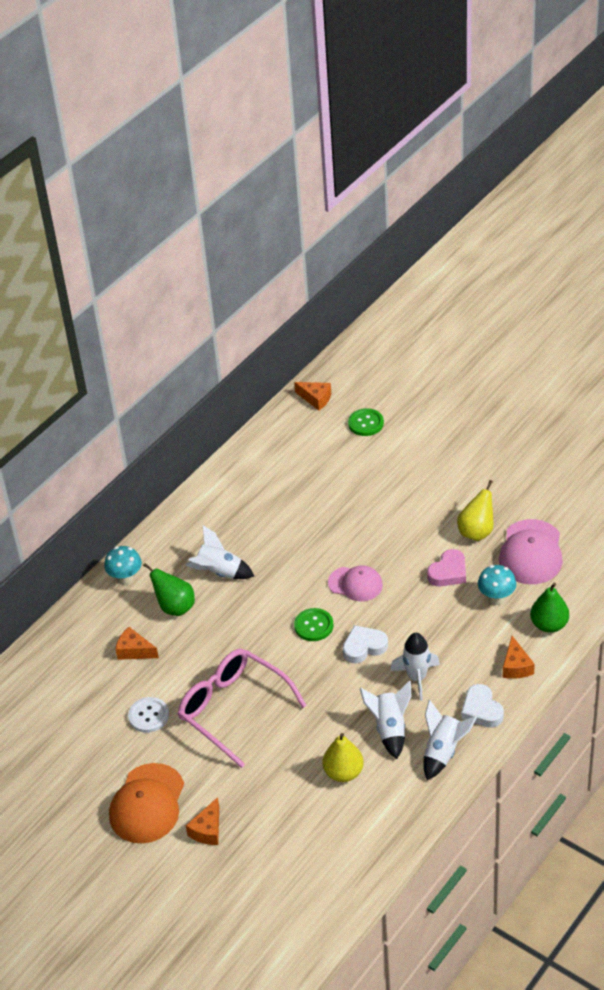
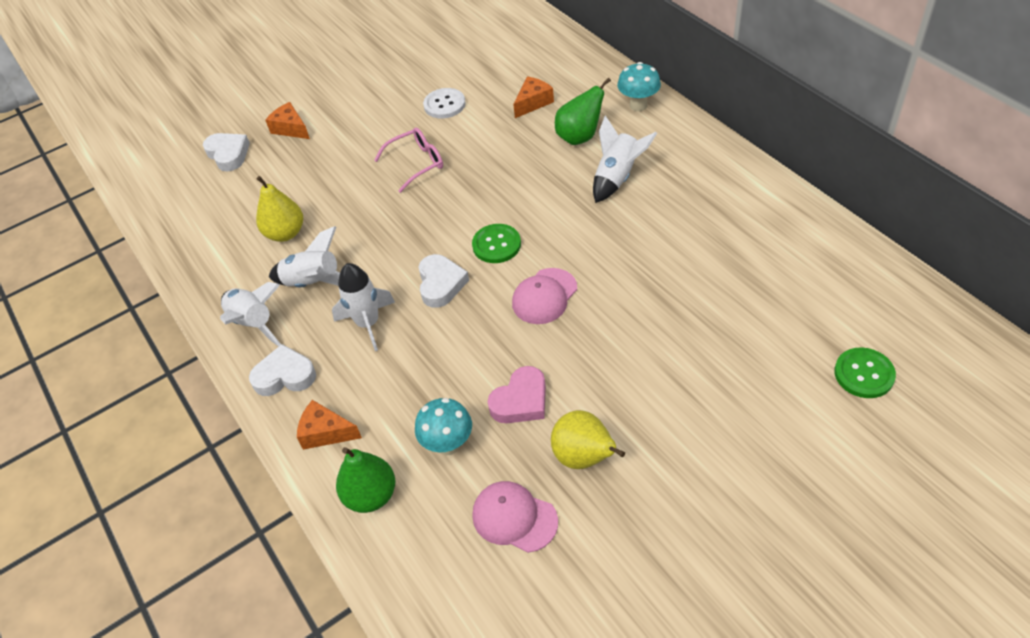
camera: 110 degrees right, 5 degrees up
(147, 804) = (345, 94): orange cap -> none
(234, 710) = (416, 163): pink glasses -> pink glasses, size x0.55
(256, 867) = (228, 154): none -> white heart
(316, 399) = (933, 324): orange cheese -> none
(448, 572) = (521, 401): pink heart -> pink heart turned 105 degrees counterclockwise
(531, 552) = (514, 518): pink cap -> pink cap, size x0.65

